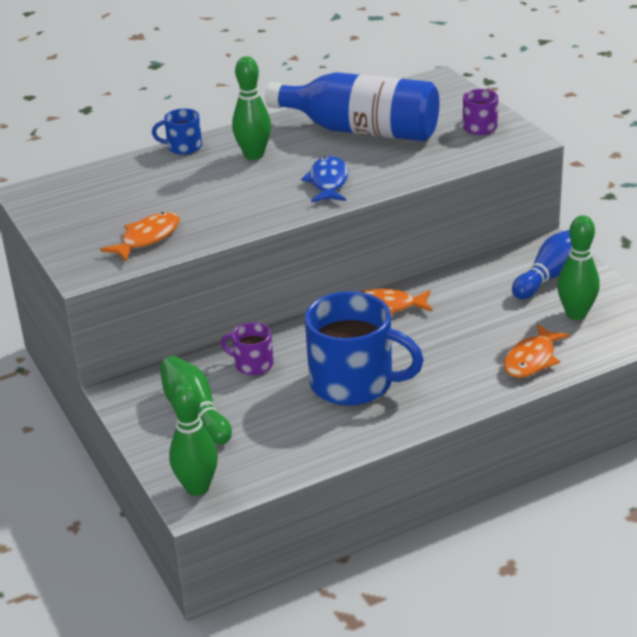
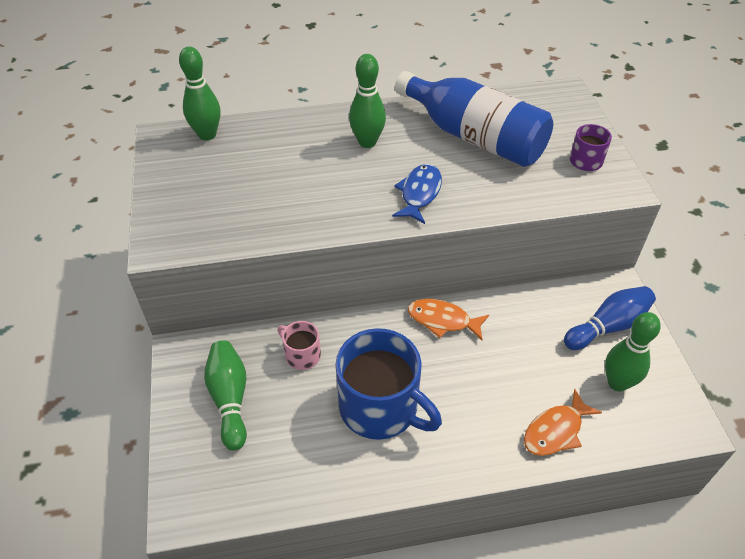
camera: 15 degrees right, 15 degrees up
(147, 238) = (231, 219): orange fish -> none
(183, 147) = (312, 117): blue mug -> none
(197, 488) = (192, 497): green bowling pin -> green bowling pin (207, 135)
(253, 364) = (302, 355): purple mug -> pink mug

